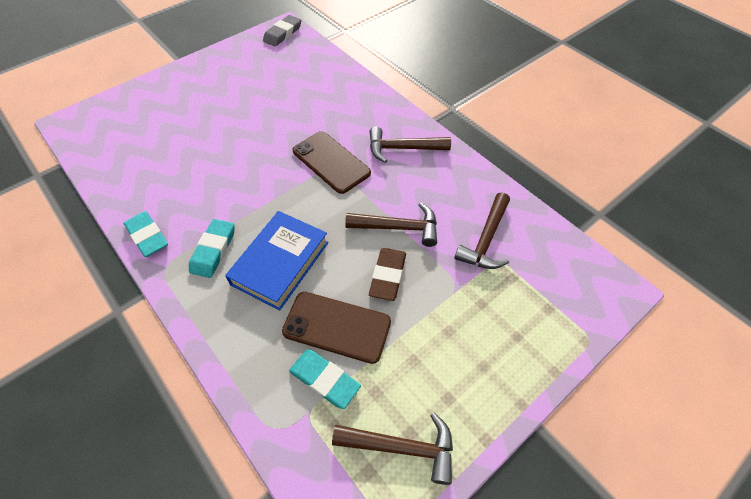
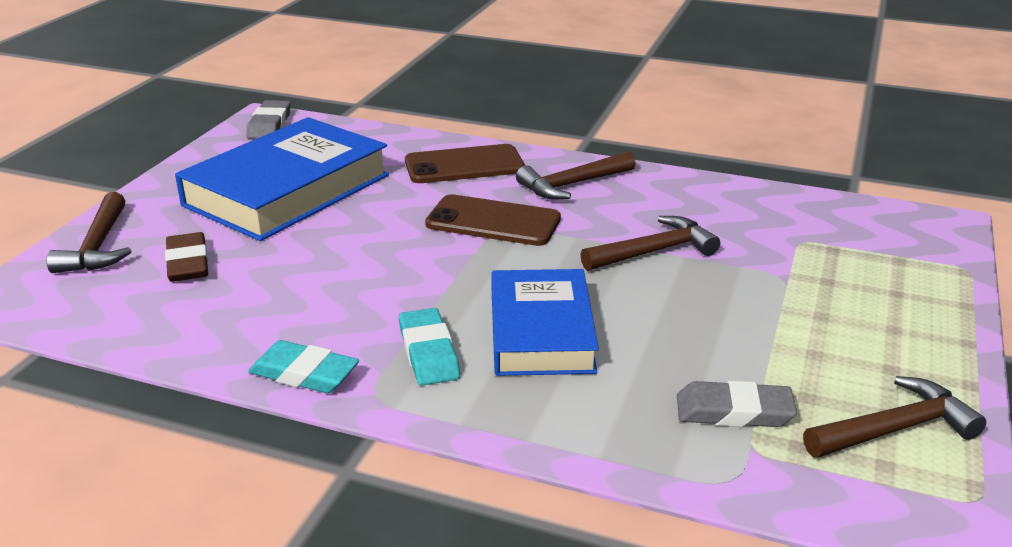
camera: 30 degrees left, 25 degrees down
(249, 92) = (287, 190): none -> blue book
(324, 380) = (734, 411): turquoise eraser -> grey eraser
(337, 327) = (689, 361): brown phone -> brown phone (464, 165)
(387, 276) = (693, 295): brown eraser -> brown eraser (188, 263)
(486, 240) = (766, 230): brown hammer -> brown hammer (98, 246)

